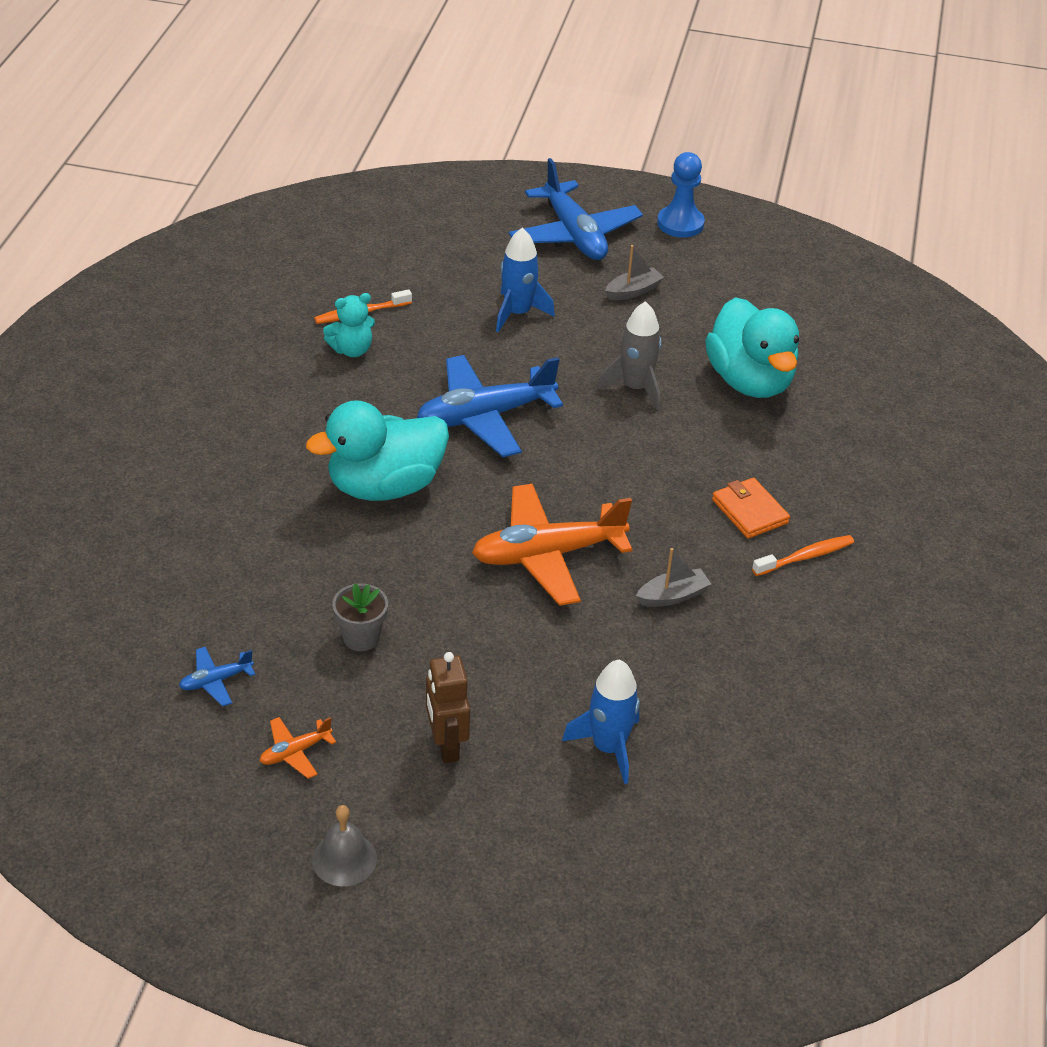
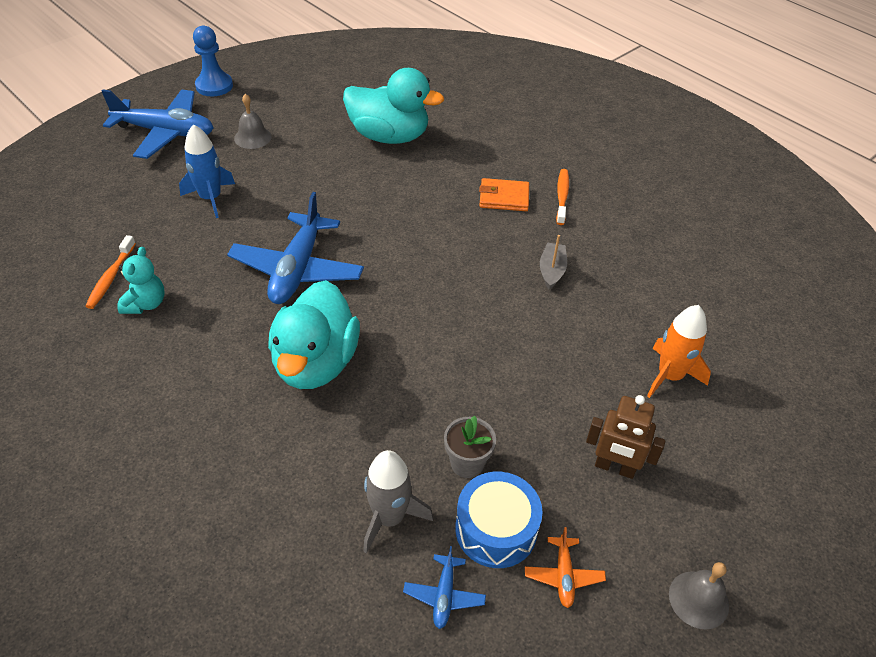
camera: 55 degrees left, 5 degrees up
(306, 687) = (496, 529): none -> blue drum
(547, 555) = (465, 310): orange plane -> none
(608, 747) = (669, 376): blue rocket -> orange rocket
(633, 291) = (252, 137): grey boat -> grey bell
(635, 388) = (345, 185): grey rocket -> grey rocket (389, 518)

